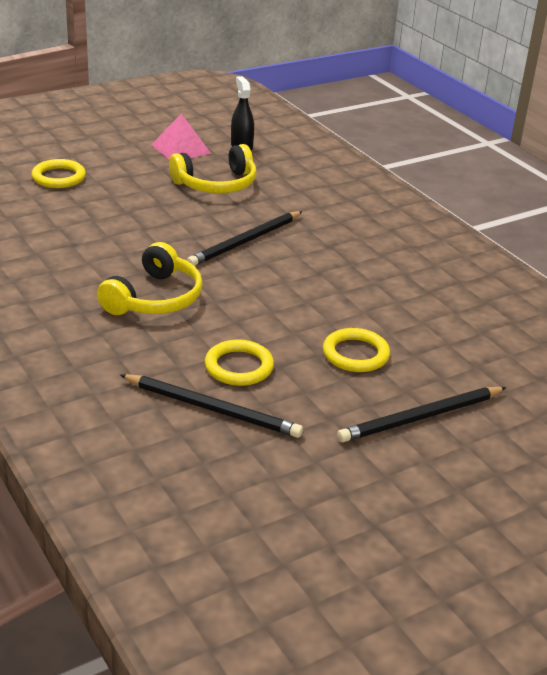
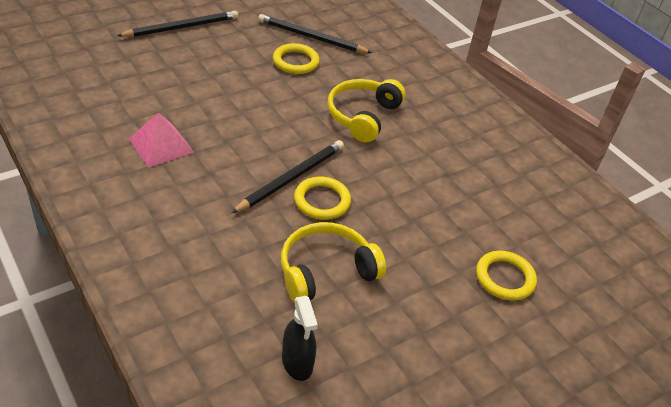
camera: 175 degrees right, 10 degrees up
(181, 149) = (379, 351): pink pyramid -> pink pyramid (161, 145)
(355, 354) = (213, 67): yellow ring -> yellow ring (322, 201)

